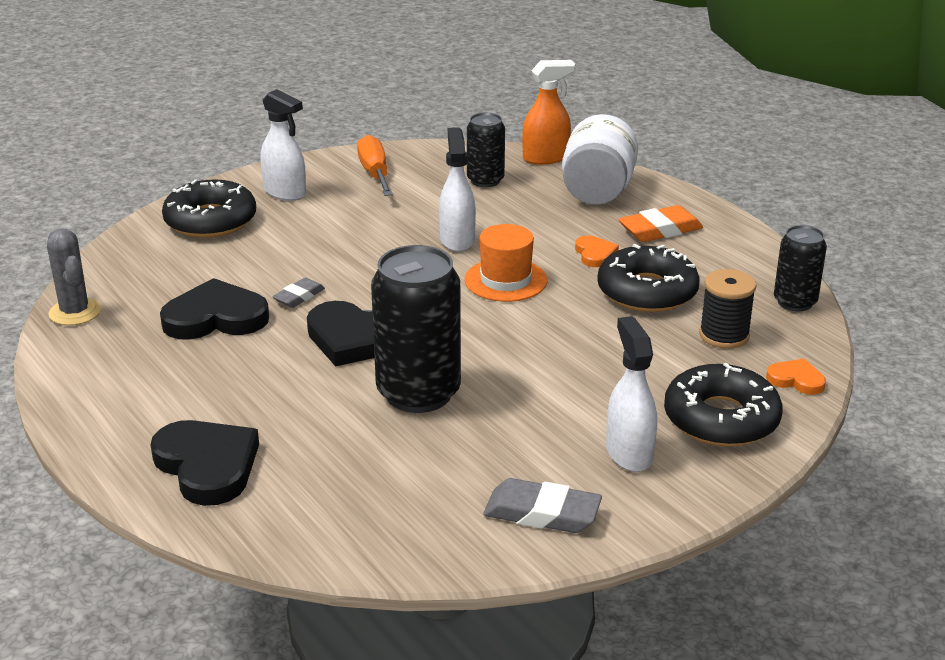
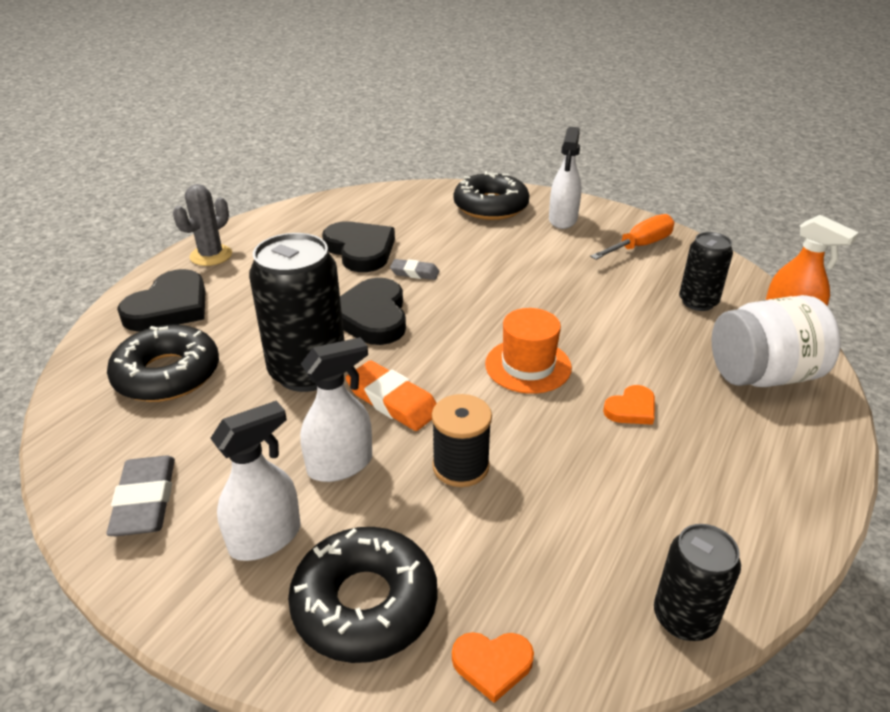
camera: 65 degrees right, 5 degrees up
(75, 312) = (332, 202): grey cactus -> grey cactus (211, 255)
(457, 240) = (573, 318): white spray bottle -> white spray bottle (340, 464)
(647, 291) = (590, 468): black donut -> black donut (167, 374)
(660, 230) = (733, 444): orange eraser -> orange eraser (392, 401)
(724, 335) = (547, 561): black spool -> black spool (460, 466)
(796, 380) = (492, 664): orange heart -> orange heart turned 90 degrees clockwise

